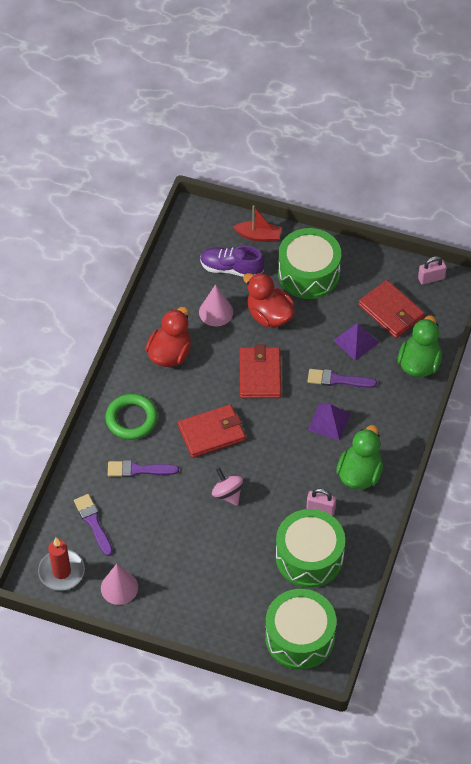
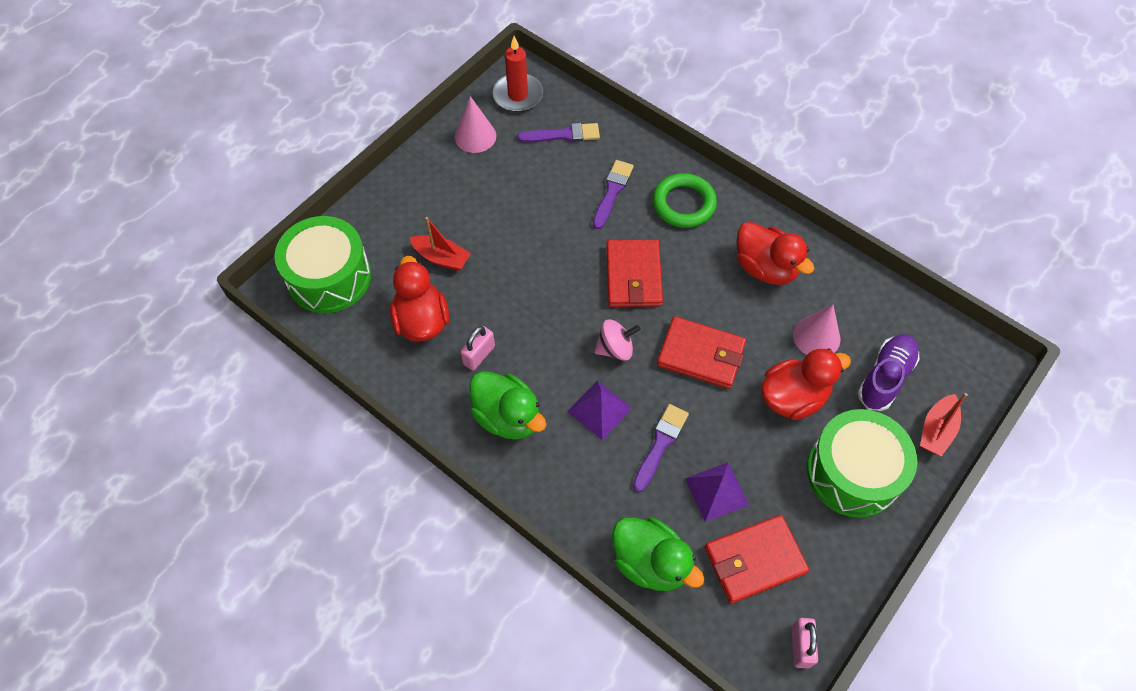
camera: 110 degrees right, 5 degrees up
(227, 494) = (543, 266): pink spinning top -> pink spinning top (615, 348)
(249, 565) = (441, 258): none -> red boat
(309, 557) = (421, 321): green drum -> red duck

